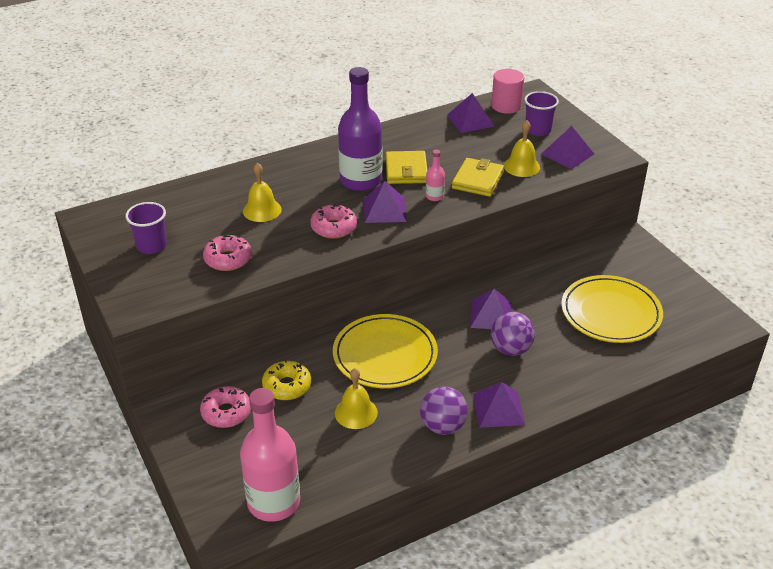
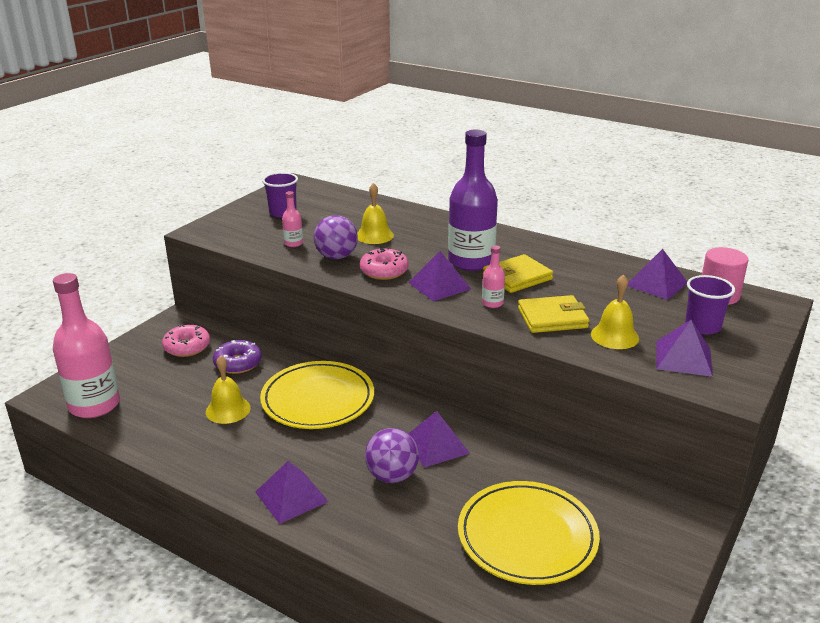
camera: 60 degrees right, 10 degrees down
(228, 259) = (293, 243): pink donut -> pink bottle
(287, 386) = (238, 363): yellow donut -> purple donut
(443, 426) = (241, 467): purple ball -> purple ball (336, 257)

